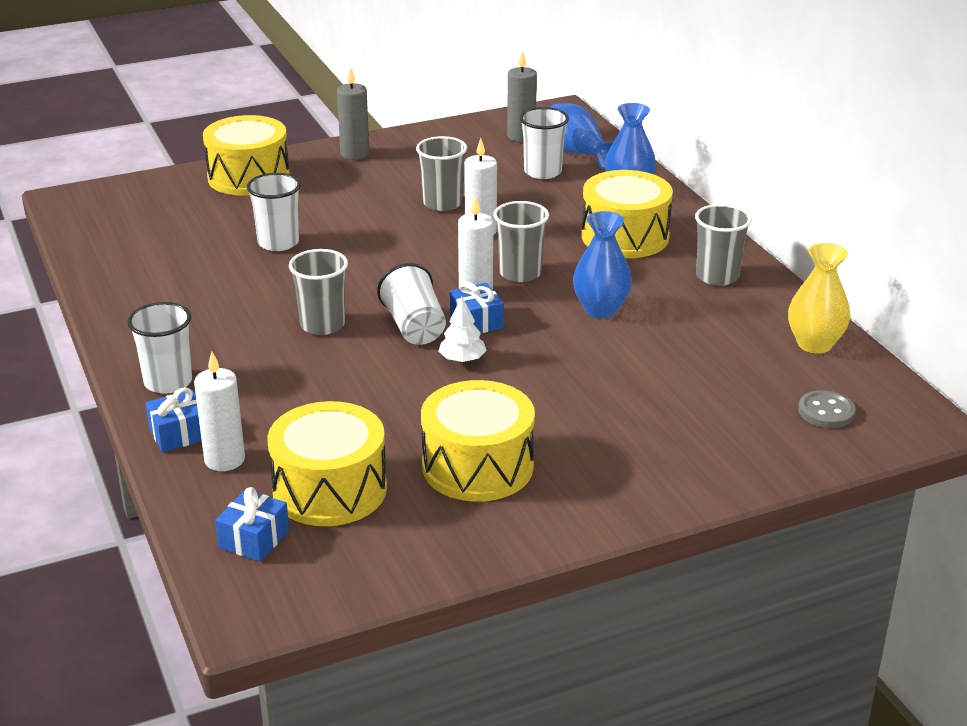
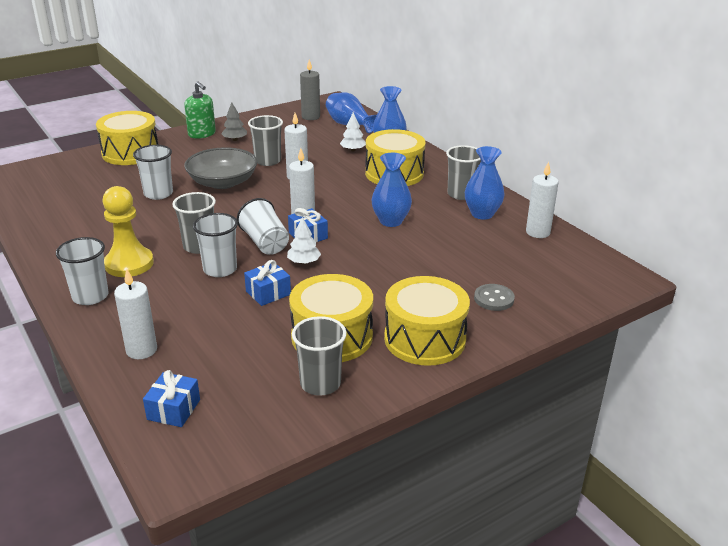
camera: 10 degrees left, 0 degrees up
(179, 434) = (104, 334): blue gift -> blue gift (268, 293)
(224, 341) = (129, 264): none -> yellow pawn
(330, 490) = (226, 365): yellow drum -> yellow drum (424, 339)
(355, 154) = (202, 134): grey candle -> green soap dispenser
(371, 232) = (223, 182): none -> grey bowl
(401, 166) = (235, 139): none -> grey tree
(520, 273) = (330, 201): grey cup -> grey cup (320, 383)
(542, 172) = (330, 137): white cup -> white cup (220, 269)
(572, 194) = (353, 150): none -> white tree
(739, 309) = (482, 214): none -> blue vase
(814, 344) = (537, 232): yellow vase -> white candle
(826, 411) = (560, 276): grey button -> grey button (494, 299)

